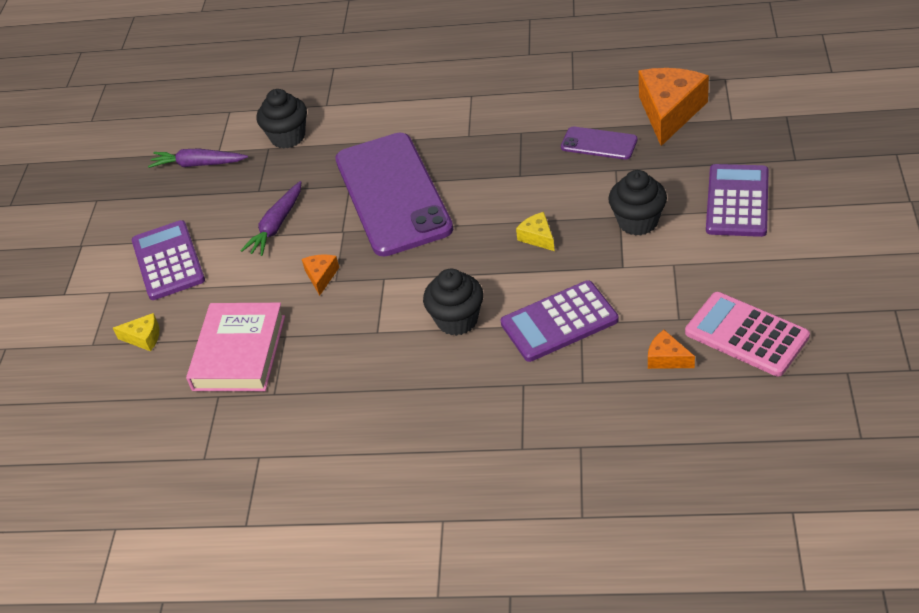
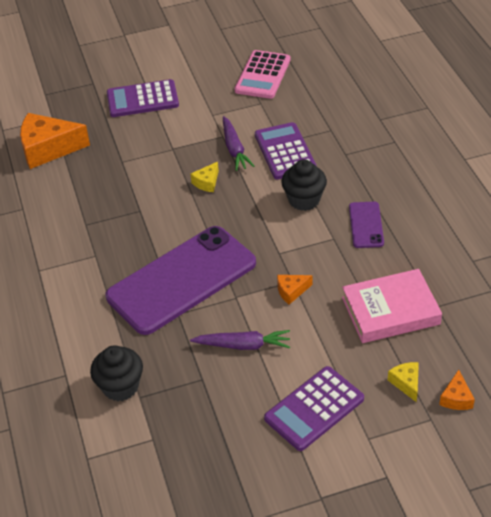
camera: 115 degrees left, 0 degrees up
(198, 164) = (177, 447): purple carrot -> purple carrot (234, 149)
(559, 322) = (285, 152): purple calculator -> purple calculator turned 150 degrees counterclockwise
(599, 143) = (93, 177): purple phone -> purple phone (366, 225)
(638, 222) = (176, 138): black cupcake -> none
(667, 358) = (295, 101): orange cheese -> orange cheese (456, 398)

